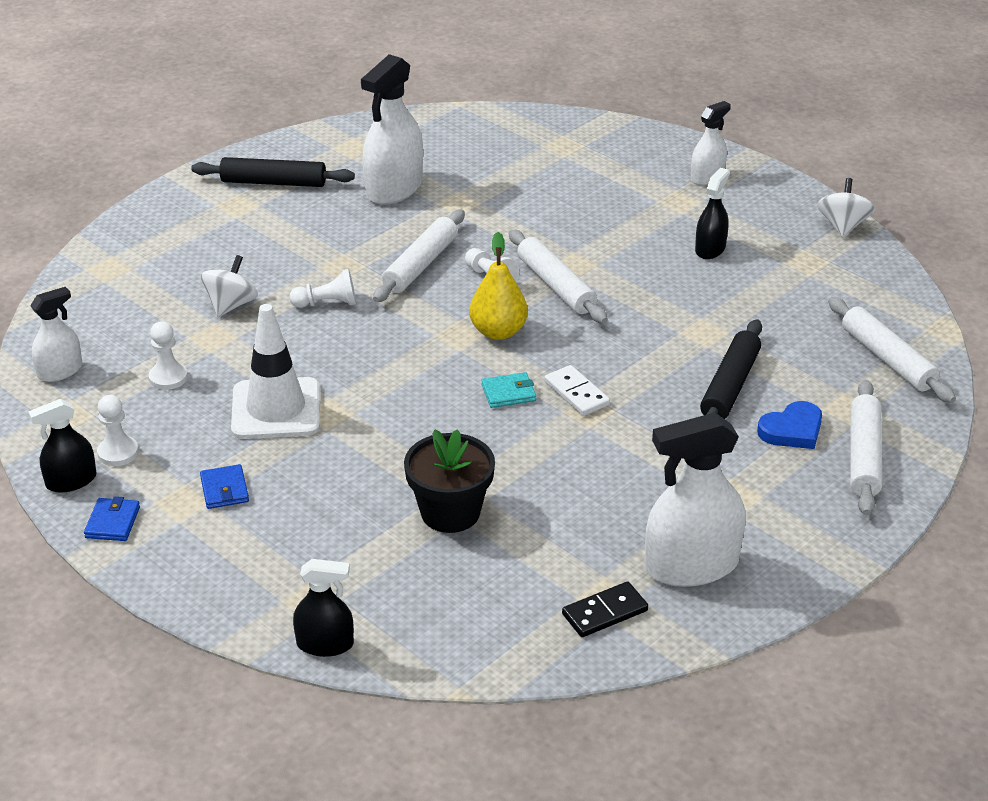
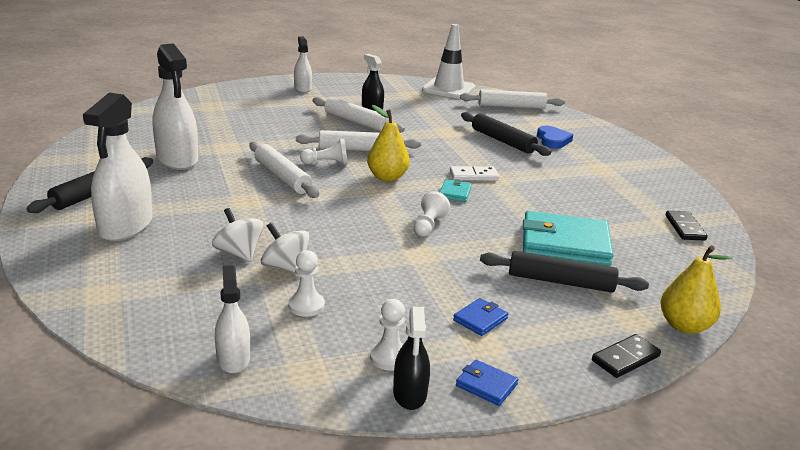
camera: 65 degrees left, 10 degrees down
(222, 607) = (625, 358): none -> black domino
(224, 489) = (480, 319): blue wallet -> blue wallet turned 60 degrees counterclockwise
(276, 409) = (397, 271): white traffic cone -> white traffic cone (448, 89)
(325, 644) = (684, 326): black spray bottle -> yellow pear
(327, 303) = (286, 218): white pawn -> white pawn (428, 225)
(350, 528) = (560, 282): none -> black rolling pin
(450, 512) = (565, 244): black flower pot -> turquoise wallet
(691, 566) = (653, 195): white spray bottle -> white spray bottle (125, 226)
(843, 226) = (389, 80): white spinning top -> white spinning top (285, 267)
(863, 456) = (585, 134): white rolling pin -> white rolling pin (356, 122)

